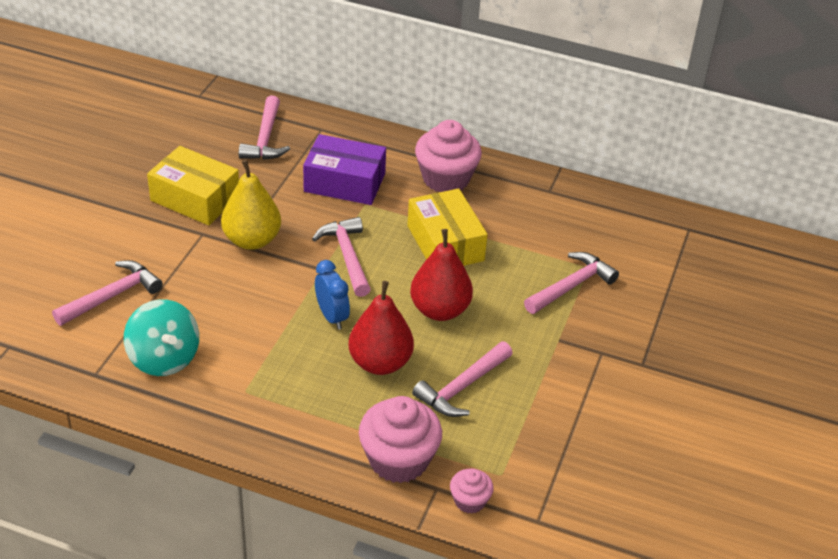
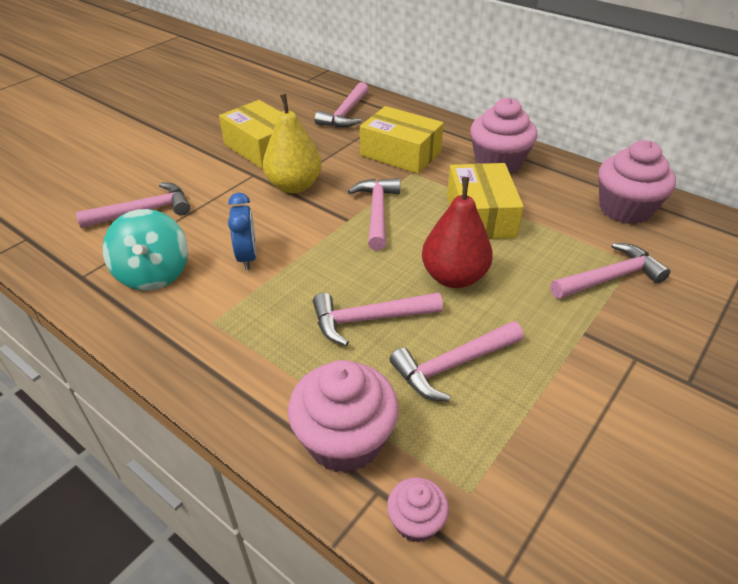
camera: 20 degrees right, 0 degrees up
(332, 317) = (337, 264): blue clock -> blue clock (247, 257)
(344, 182) = (400, 153): purple box -> yellow box
(380, 363) = (368, 320): red pear -> pink hammer
(574, 213) = (625, 209): none -> pink cupcake

